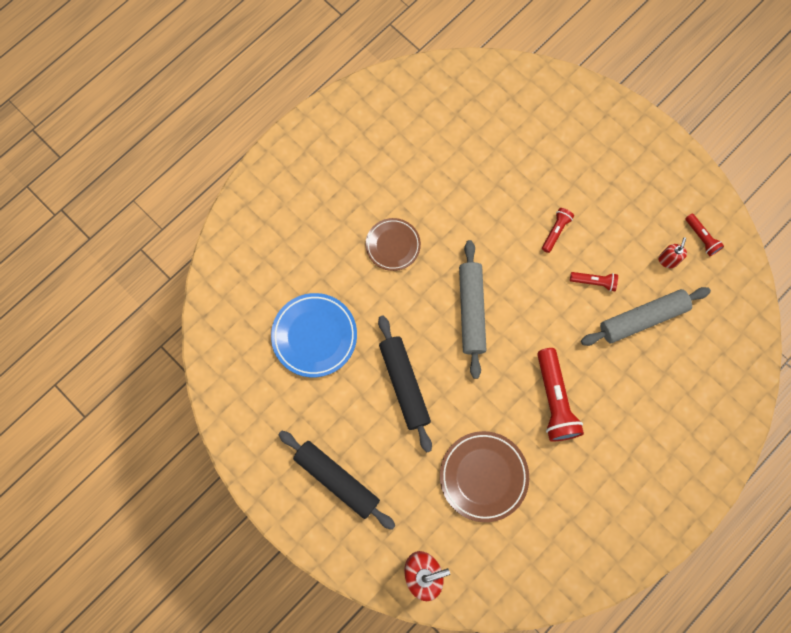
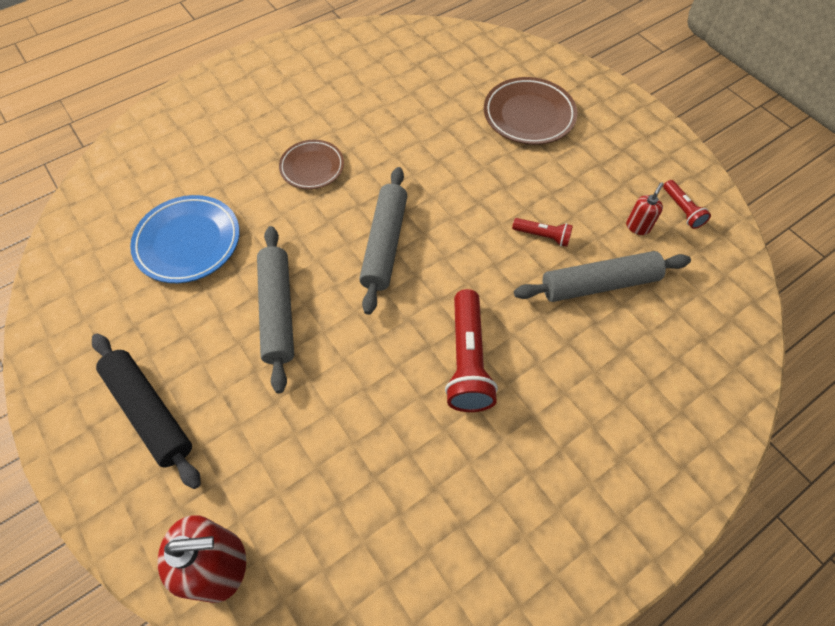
camera: 10 degrees right, 15 degrees down
(404, 384) = (278, 311): black rolling pin -> grey rolling pin
(483, 476) = (348, 442): brown plate -> brown plate (529, 115)
(555, 231) = (505, 180): red flashlight -> none

